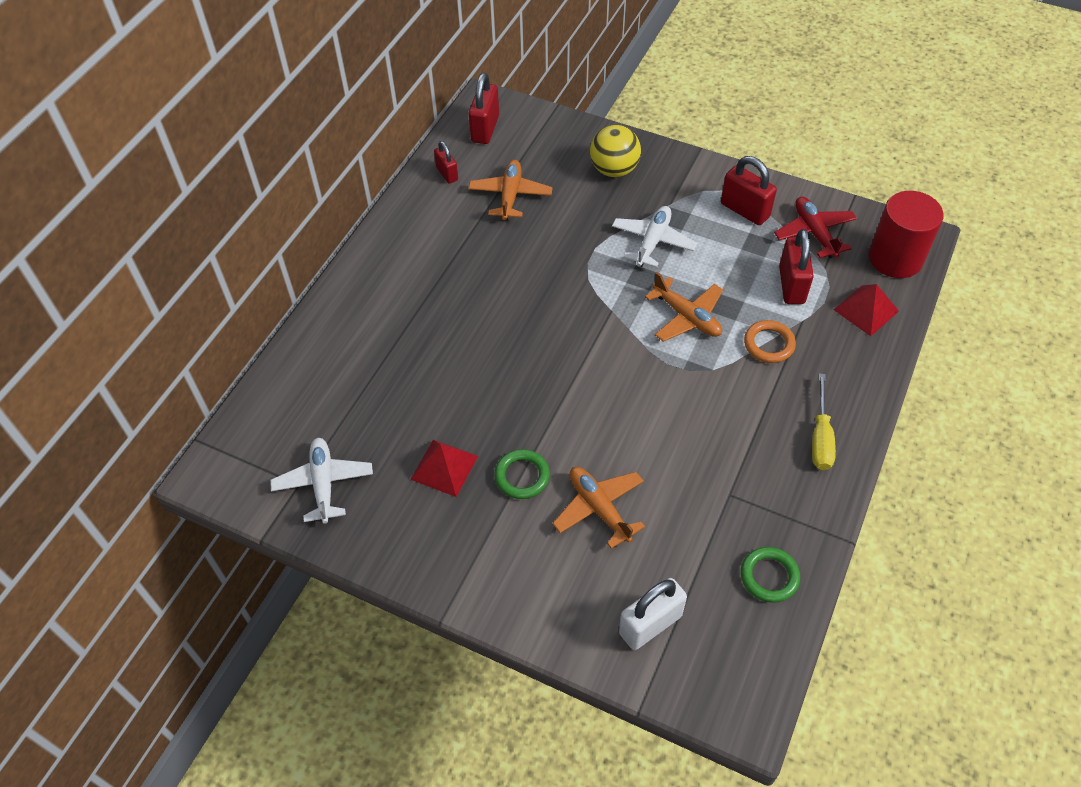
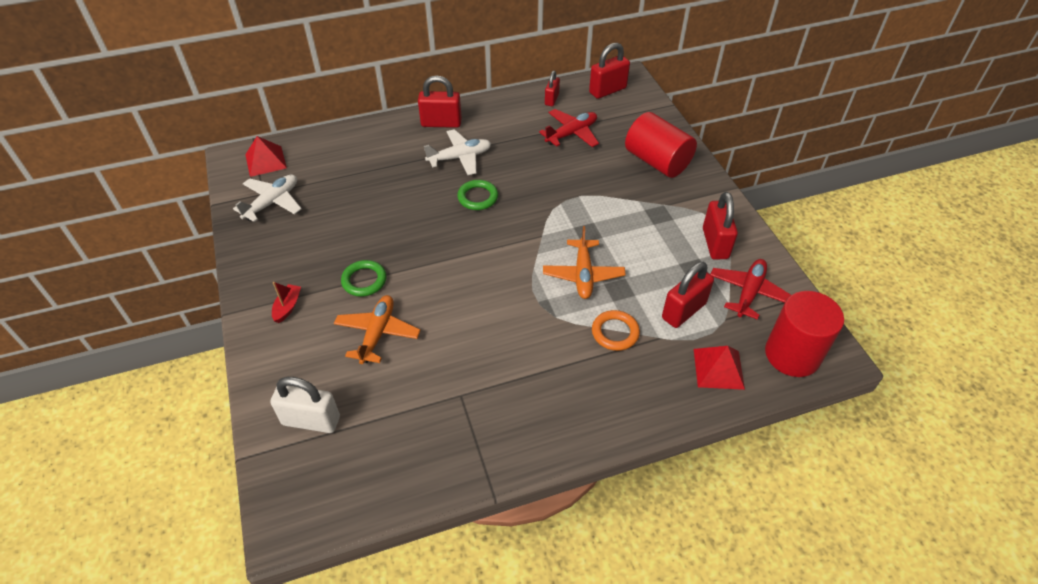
camera: 45 degrees right, 5 degrees down
(375, 274) = (441, 123): none -> red padlock
(444, 467) = (334, 242): red pyramid -> red pyramid (265, 161)
(489, 559) = (287, 307): none -> red boat
(510, 195) = (571, 134): orange plane -> red plane
(614, 170) = (657, 161): yellow ball -> red cylinder
(652, 242) = (623, 217): white plane -> white plane (460, 157)
(769, 576) = (413, 464): green ring -> green ring (477, 197)
(820, 437) = (568, 416): yellow screwdriver -> none

